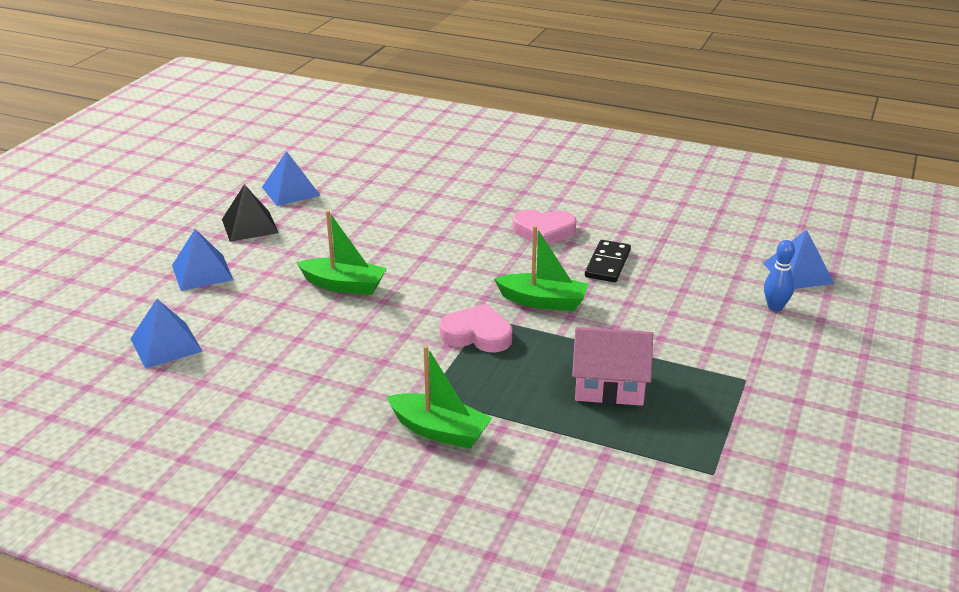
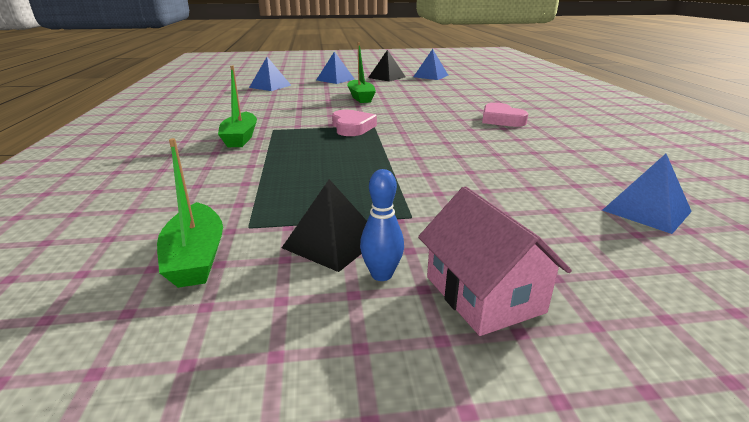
camera: 60 degrees right, 5 degrees down
(543, 301) = (416, 134): green boat -> green boat (196, 257)
(607, 264) = (498, 141): black domino -> none
(609, 386) = (337, 169): pink house -> pink house (484, 294)
(768, 434) = (332, 242): none -> black pyramid
(775, 307) = (558, 210): blue bowling pin -> blue bowling pin (381, 274)

